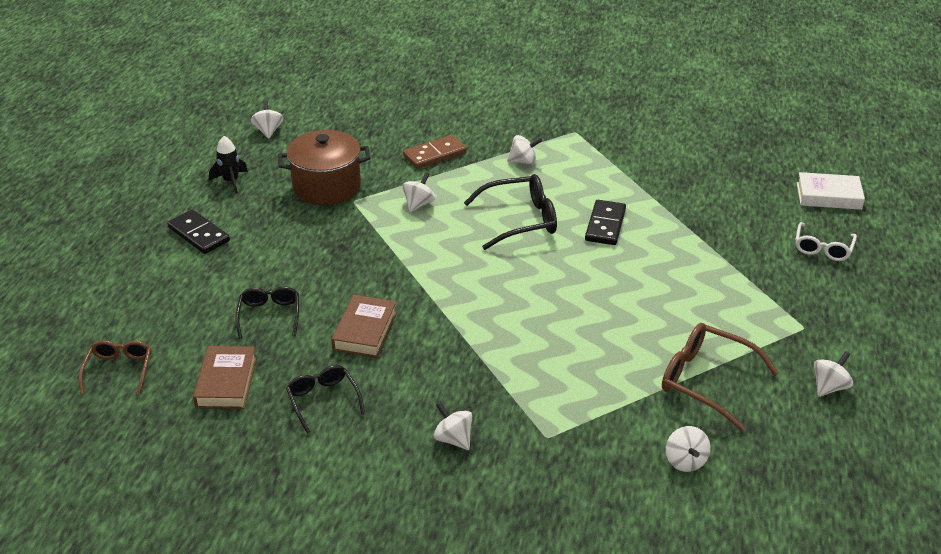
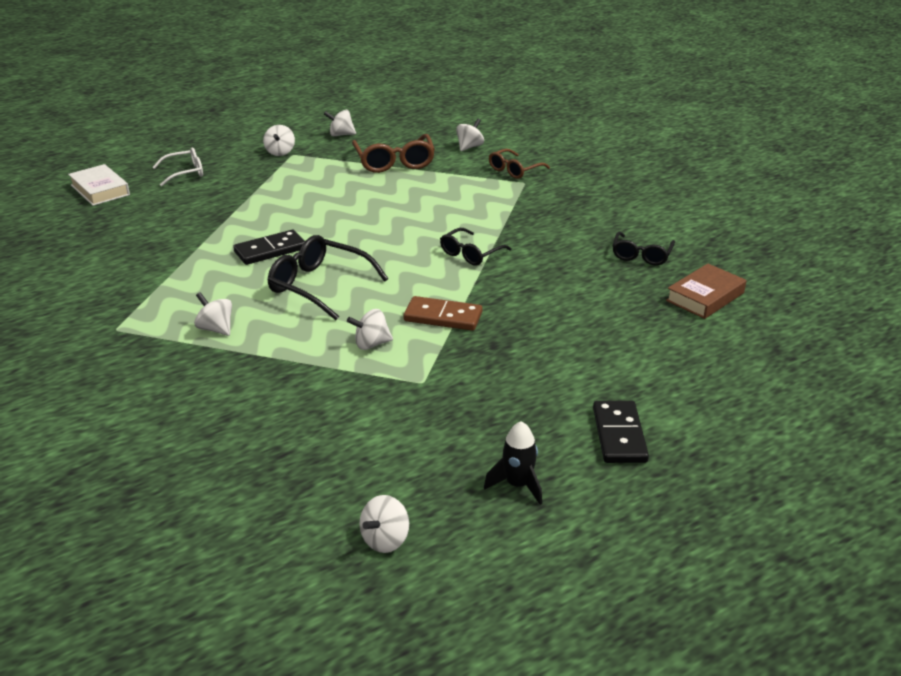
camera: 135 degrees left, 5 degrees down
(119, 370) = (793, 347): brown glasses -> brown glasses (514, 170)
(269, 315) = (623, 324): black glasses -> black glasses (470, 254)
(327, 186) = (425, 413): brown pot -> none
(365, 331) = (560, 277): brown book -> none
(435, 154) = (271, 384): brown domino -> brown domino (443, 317)
(453, 439) = (580, 204): white spinning top -> white spinning top (280, 152)

